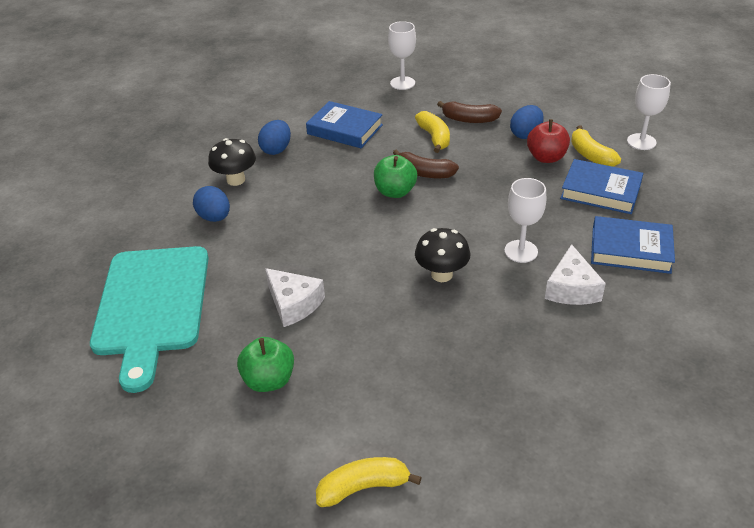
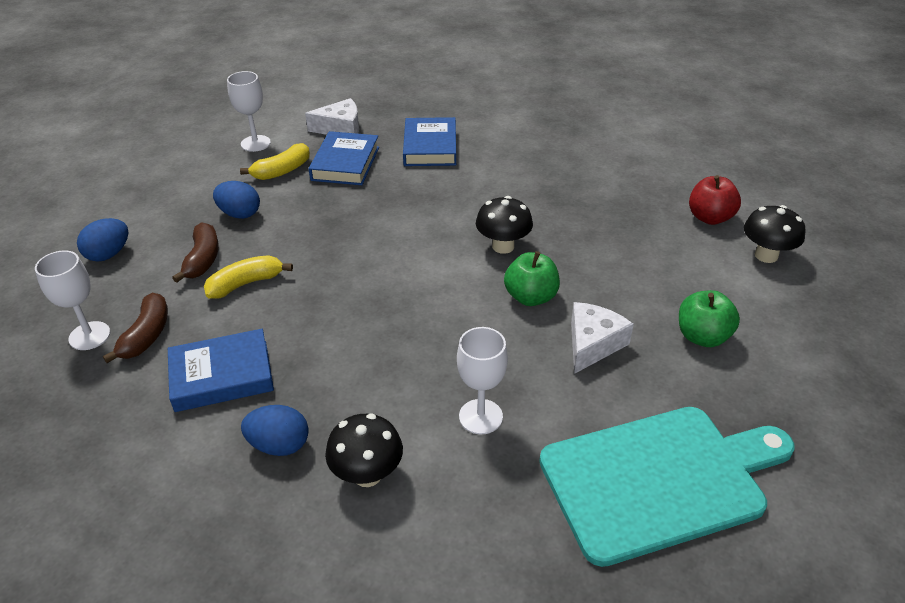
camera: 105 degrees left, 0 degrees up
(214, 217) = (464, 471): blue egg -> blue egg (109, 254)
(345, 129) = (222, 375): blue book -> blue book turned 60 degrees clockwise
(363, 487) = (766, 255): yellow banana -> black mushroom
(395, 192) = (369, 300): green apple -> green apple (531, 297)
(424, 173) = (327, 282): brown banana -> brown banana (146, 335)
(521, 251) = (451, 202): white goblet -> white goblet (480, 416)
(546, 157) = (287, 197): red apple -> red apple (709, 217)
(571, 288) = (492, 173): white cheese -> white cheese (340, 128)

